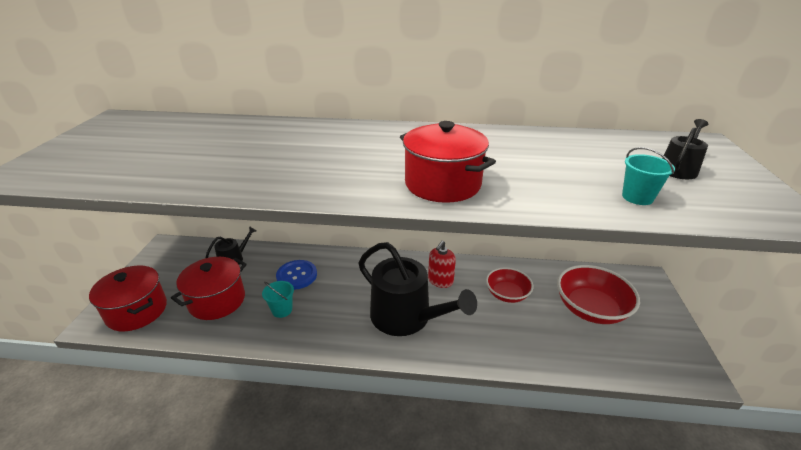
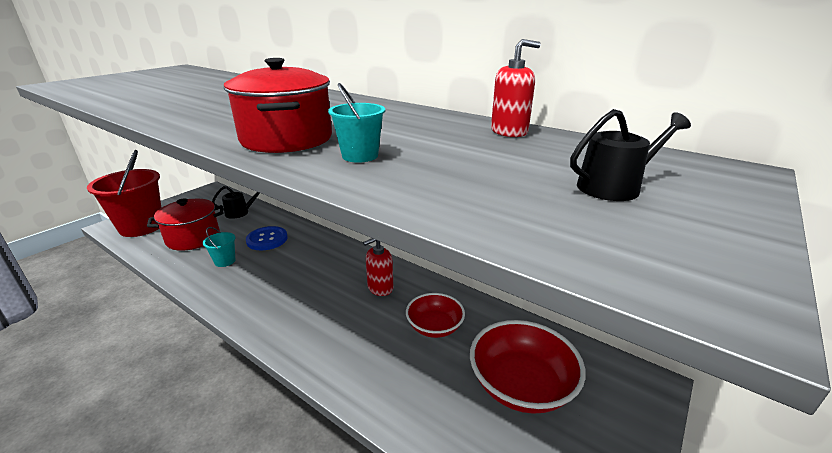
camera: 30 degrees right, 5 degrees down
(137, 311) = (141, 227): red pot -> red bucket
(407, 317) = (310, 307): black watering can -> none
(563, 138) = (509, 131): none -> red soap dispenser
(637, 197) = (476, 197): turquoise bucket -> turquoise bucket (360, 156)

